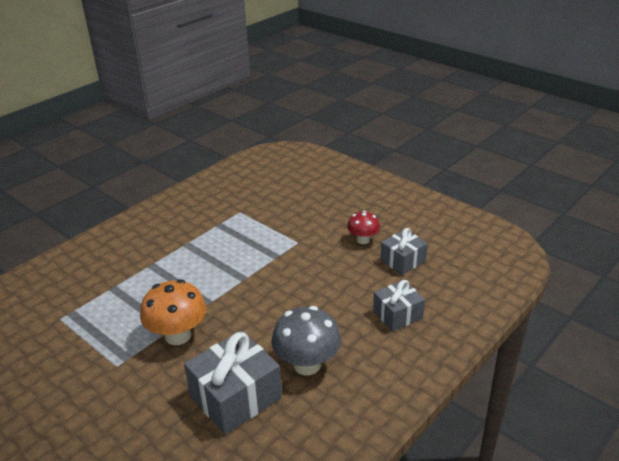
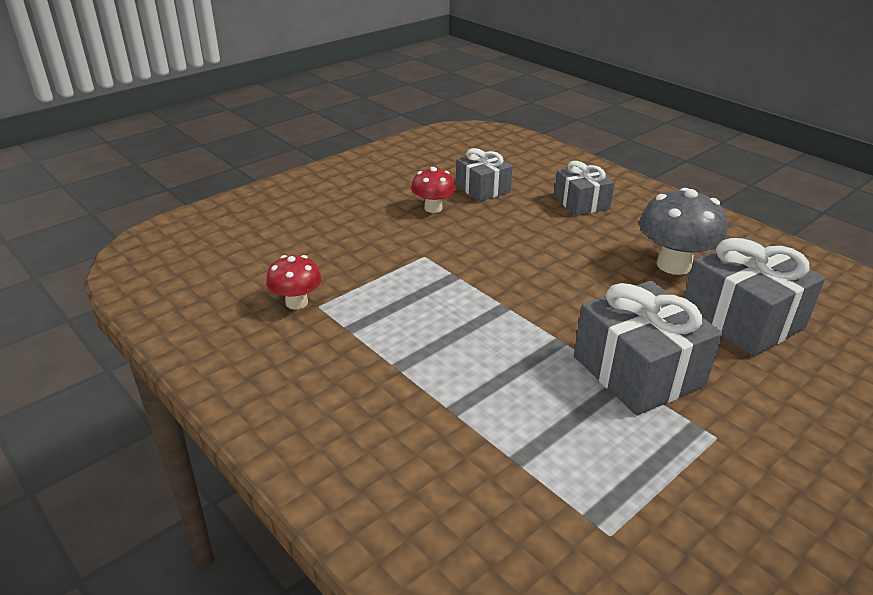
camera: 85 degrees left, 0 degrees up
(178, 335) = (638, 371): orange mushroom -> grey gift
(242, 204) = (296, 302): none -> red mushroom

